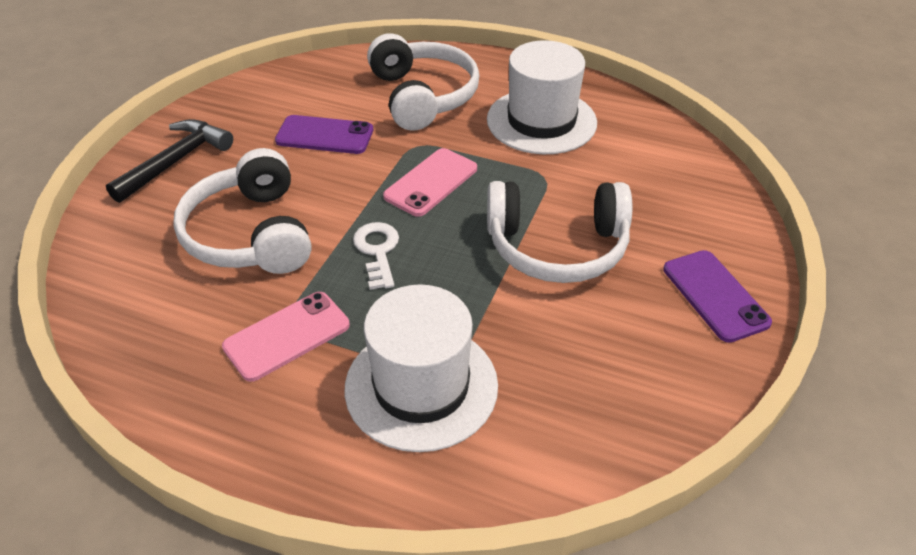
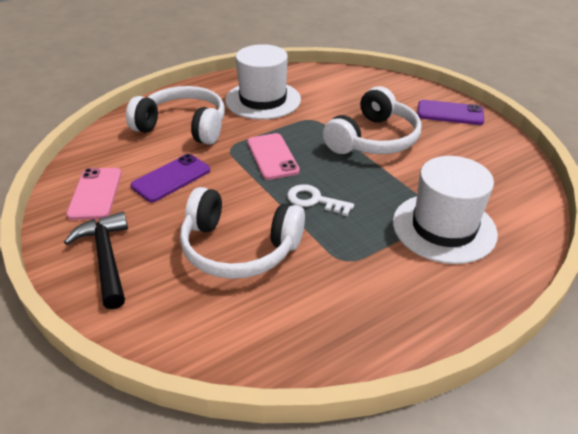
camera: 55 degrees left, 5 degrees down
(287, 336) = (358, 266): pink phone -> pink phone (95, 193)

